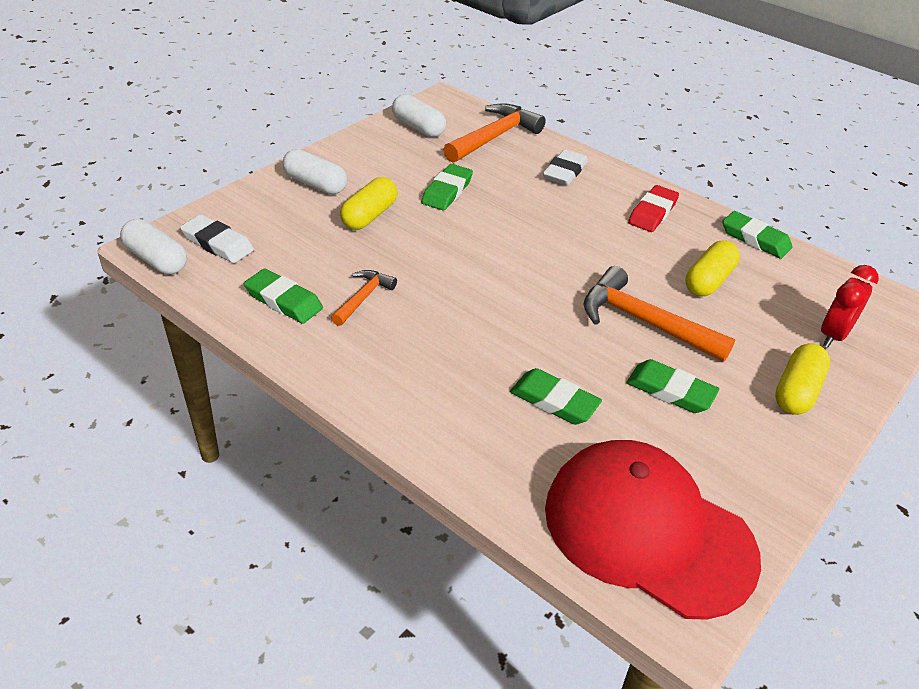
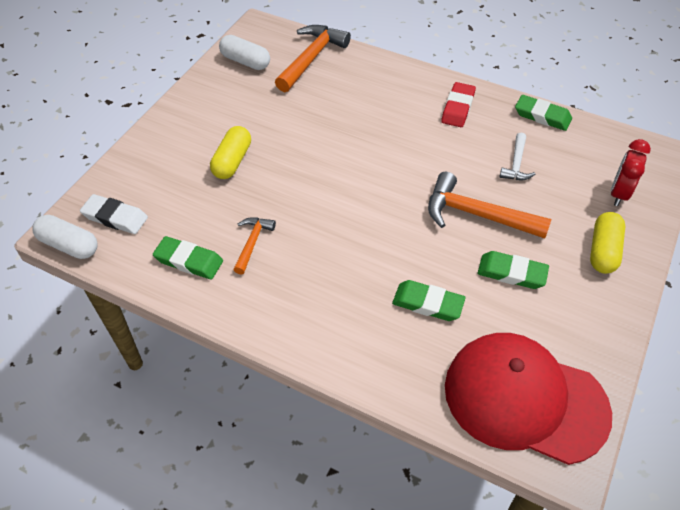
camera: 10 degrees left, 10 degrees up
(315, 184) = (177, 139): white capsule -> none
(447, 191) = (288, 122): green eraser -> none
(565, 172) = (378, 82): white eraser -> none
(708, 280) = (516, 164): yellow capsule -> white hammer

